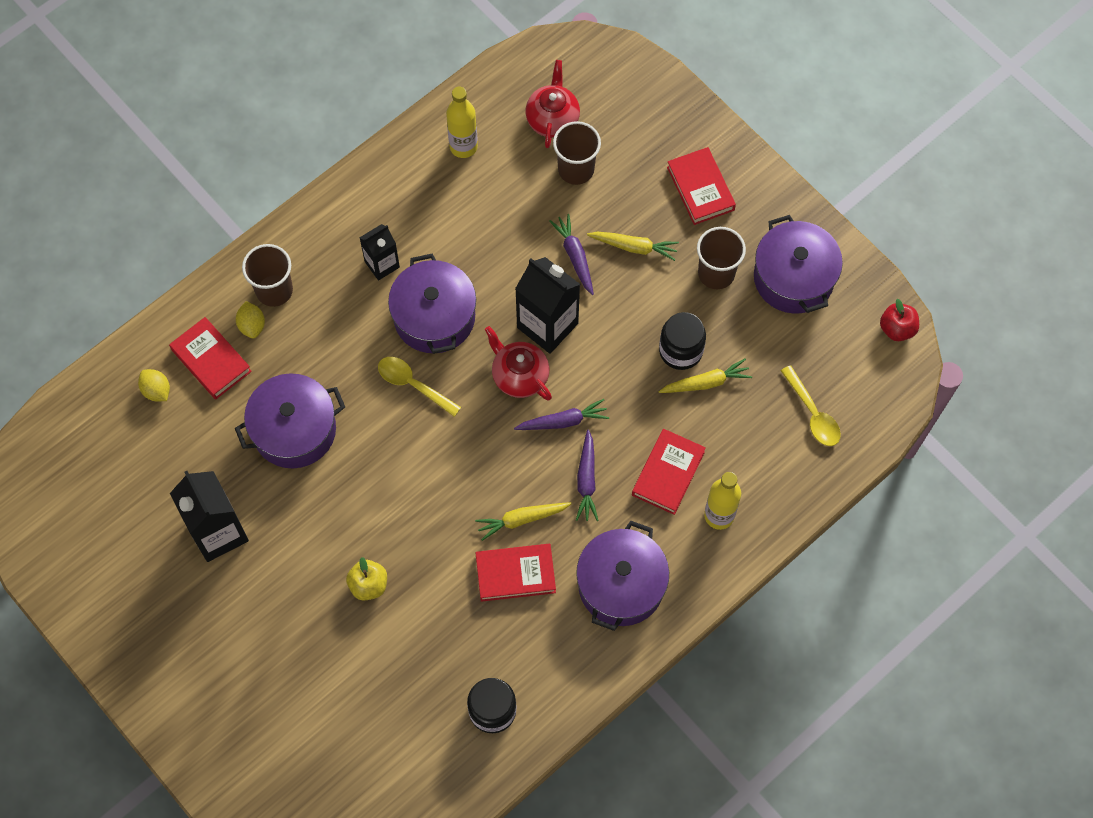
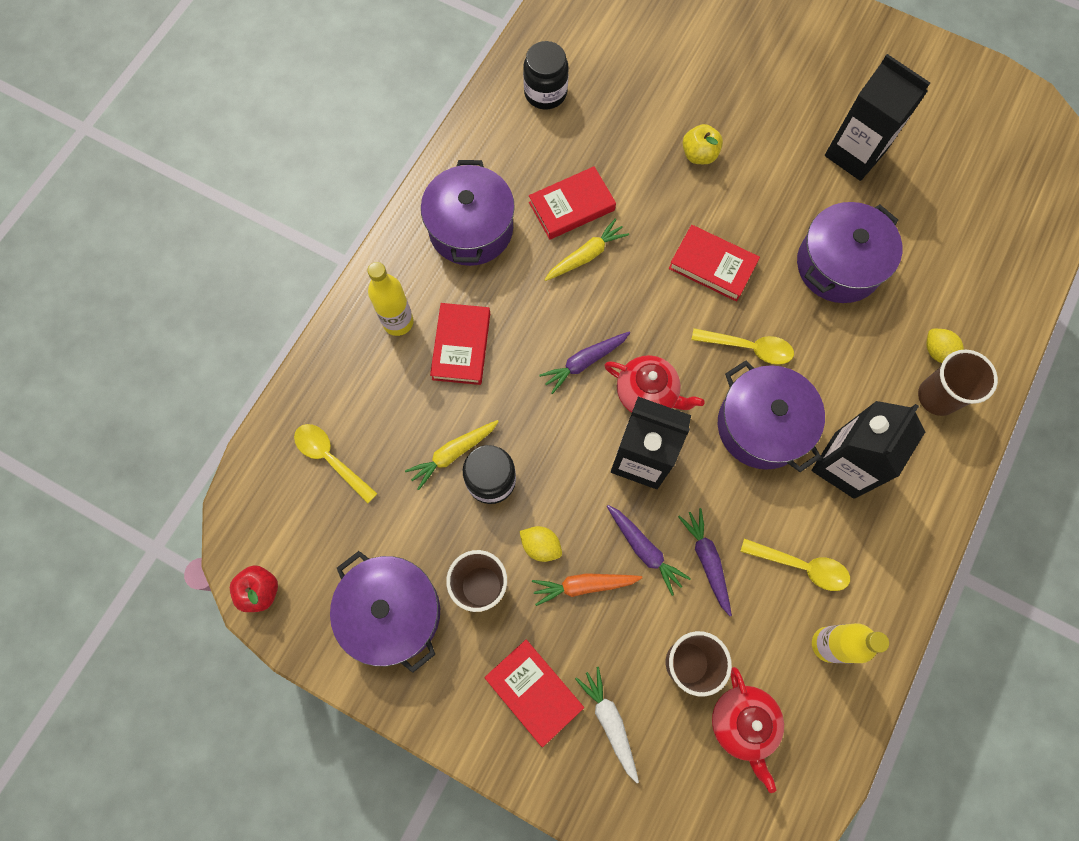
camera: 160 degrees right, 5 degrees up
(156, 390) = (988, 257): yellow lemon -> yellow lemon (541, 546)
(211, 360) = (955, 303): red book -> red book (712, 266)
(382, 264) = (844, 465): black carton -> black carton, size x1.69
(456, 204) = (801, 566): none -> yellow spoon
(586, 480) = (539, 312): purple carrot -> purple carrot (707, 560)
(634, 247) = (584, 585): yellow carrot -> orange carrot
(651, 151) = (609, 722): none -> white carrot

